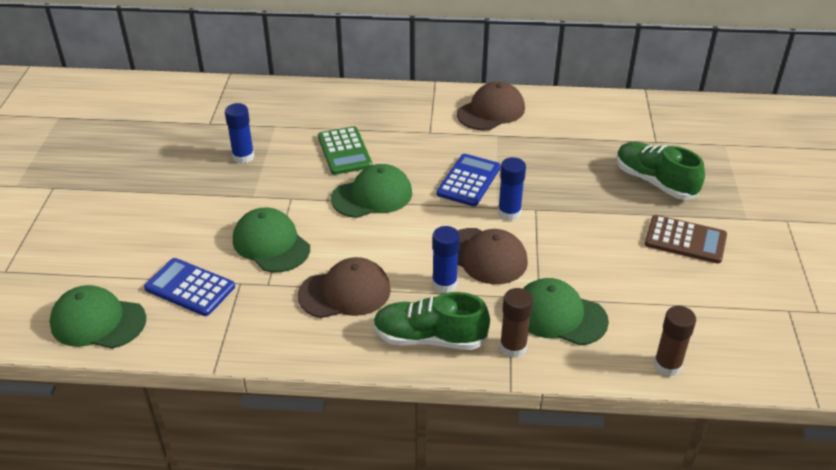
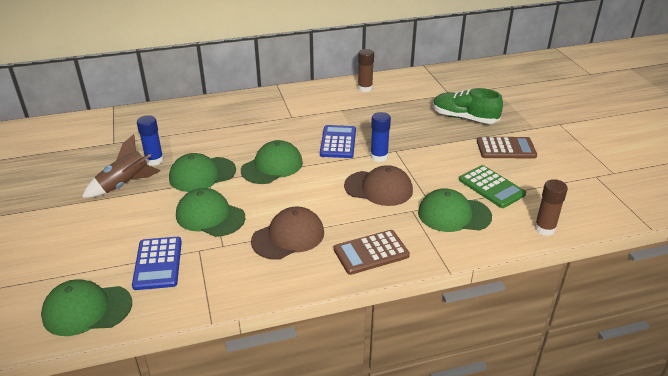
camera: 20 degrees left, 5 degrees down
(190, 287) = (158, 263): blue calculator -> blue calculator turned 105 degrees counterclockwise
(198, 181) = (125, 185): none -> brown rocket
(287, 188) = (202, 174): none -> green cap
(344, 151) = (234, 141): green calculator -> green calculator (491, 187)
(429, 338) = (371, 252): green shoe -> brown calculator
(444, 284) = (360, 213): blue glue stick -> none
(491, 111) = (328, 96): brown cap -> none
(513, 347) = (434, 243): brown glue stick -> brown glue stick (365, 88)

